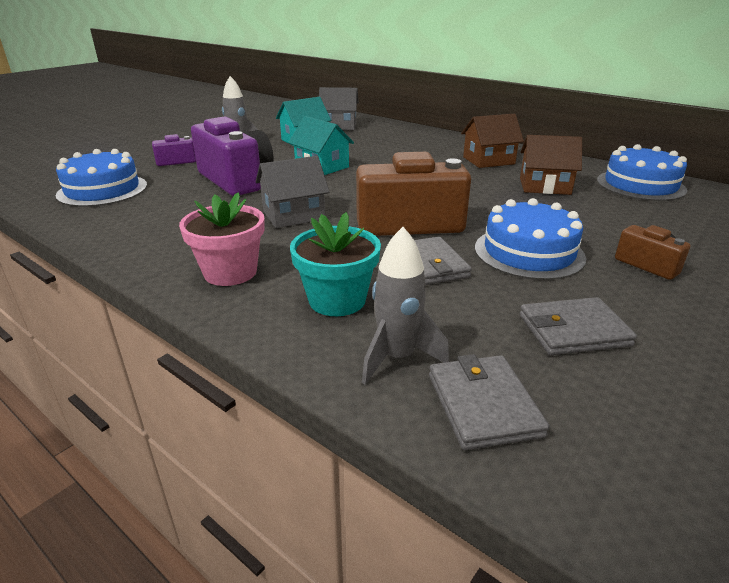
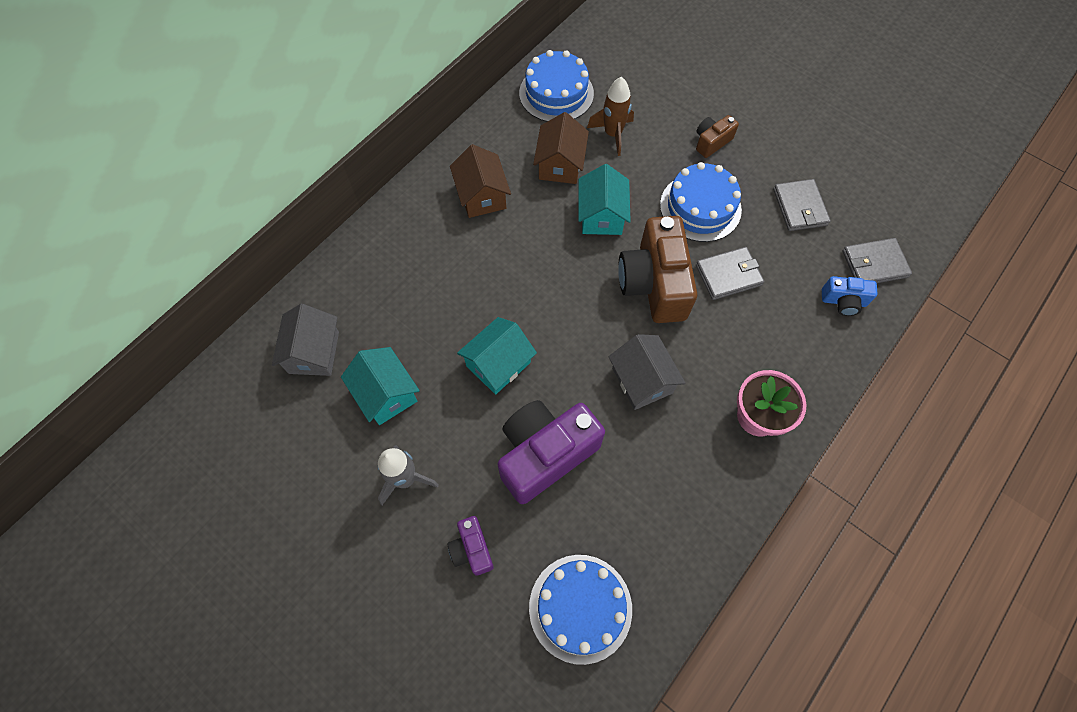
camera: 90 degrees left, 35 degrees up
(337, 300) = (786, 336): turquoise flower pot -> none
(397, 357) = (843, 301): grey rocket -> blue camera
(489, 202) = (601, 215): none -> turquoise house
(607, 209) = (613, 134): none -> brown rocket

